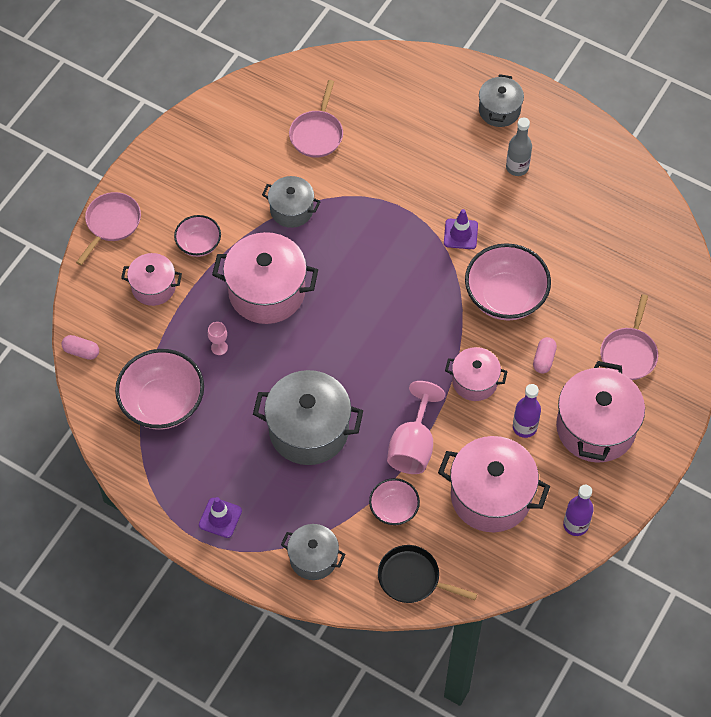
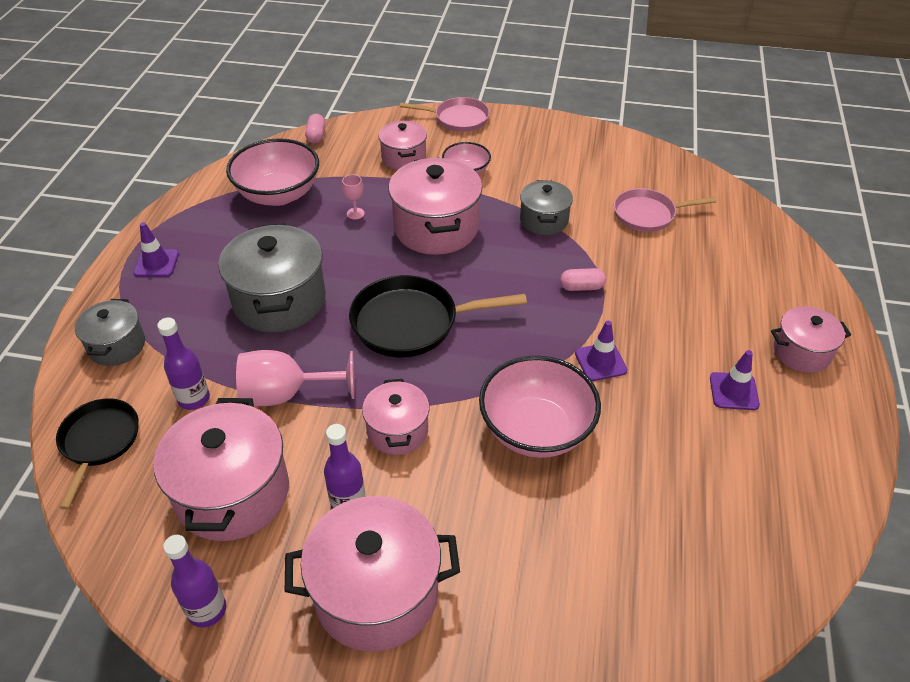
camera: 70 degrees right, 15 degrees down
(372, 342) = (412, 323): none -> black pan
(394, 509) = (194, 399): pink bowl -> purple bottle
(499, 110) = (801, 352): grey pot -> pink pot
(517, 167) = (733, 391): grey bottle -> purple traffic cone
(544, 359) = (462, 498): pink capsule -> pink capsule (581, 287)
(629, 353) = (520, 605): pink pan -> none

